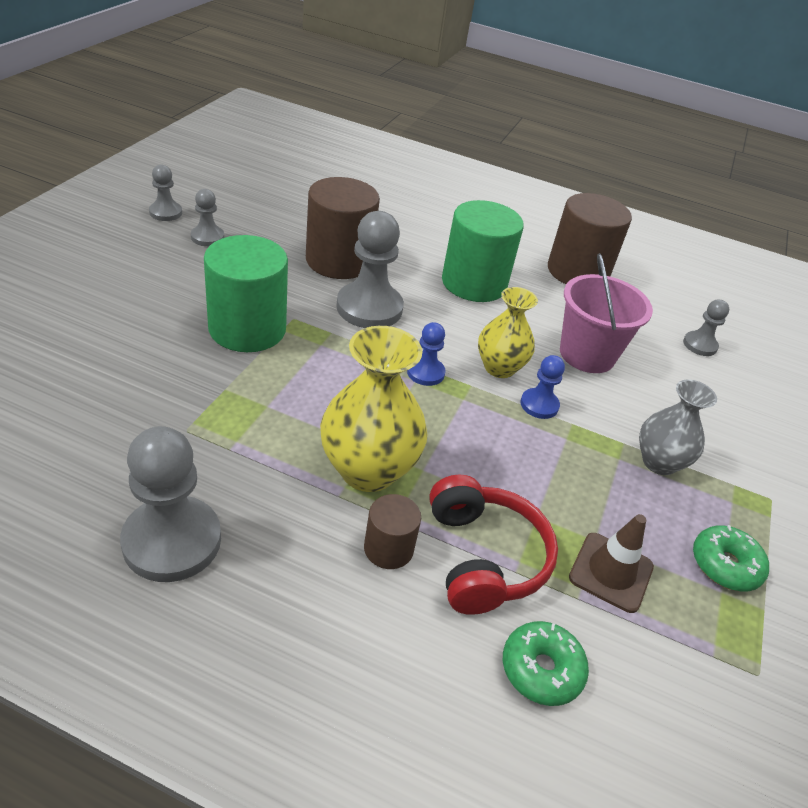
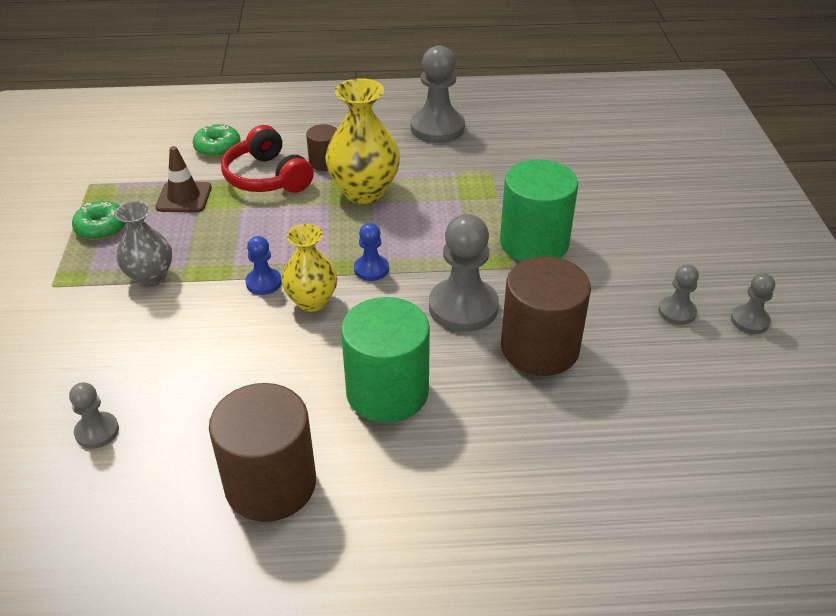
camera: 160 degrees right, 0 degrees up
(587, 354) = (231, 355): pink bucket -> none

